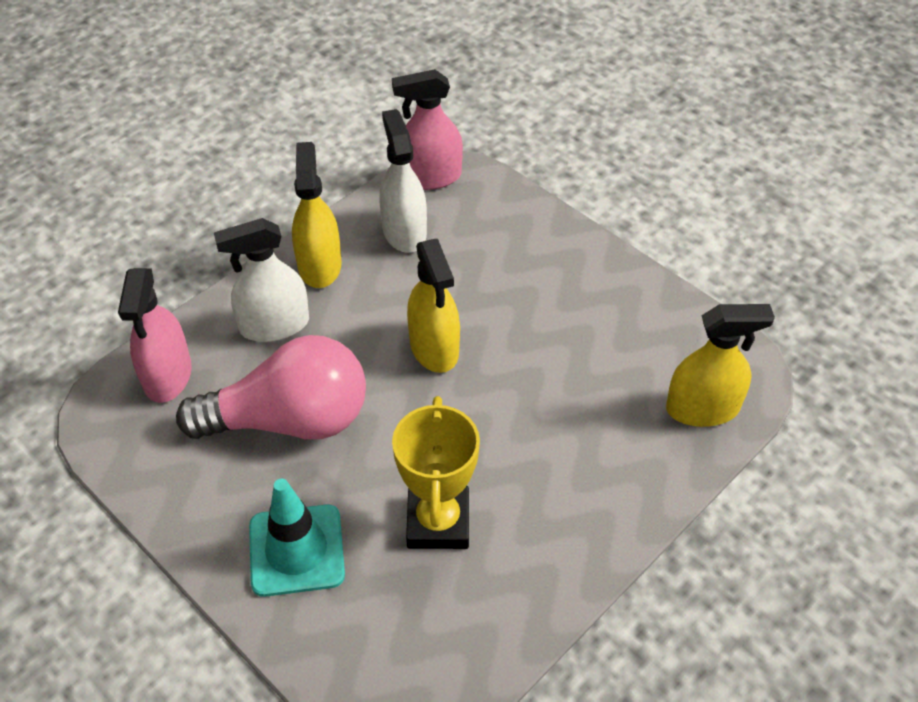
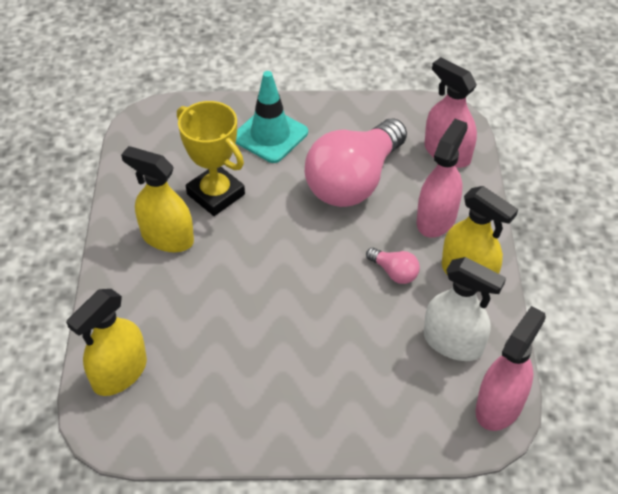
camera: 135 degrees right, 0 degrees up
(274, 325) = (436, 219): white spray bottle -> pink spray bottle
(374, 311) = (394, 272): none -> pink light bulb
(434, 347) = (329, 279): yellow spray bottle -> yellow spray bottle (167, 237)

